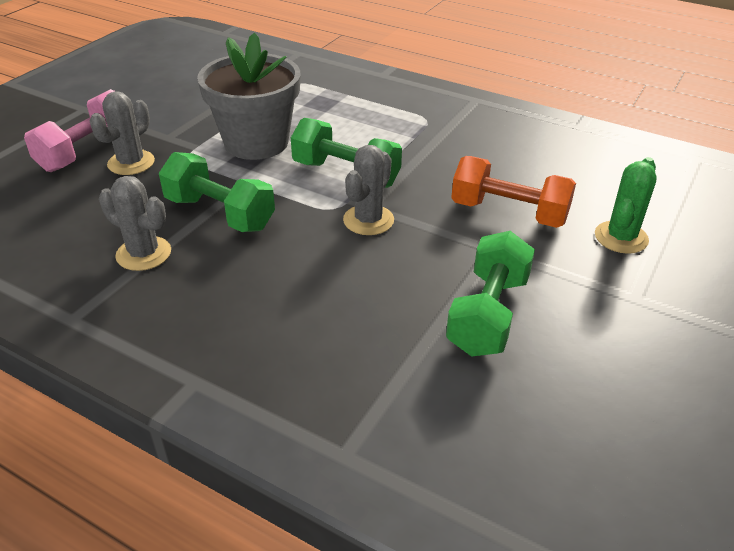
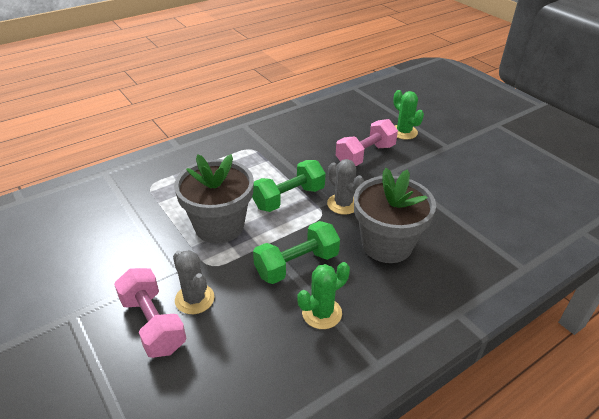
camera: 65 degrees left, 0 degrees up
(144, 254) = (322, 313): grey cactus -> green cactus
(306, 280) = (387, 244): none -> grey flower pot
(488, 314) = (442, 191): green dumbbell -> none
(509, 213) = (365, 155): orange dumbbell -> pink dumbbell

